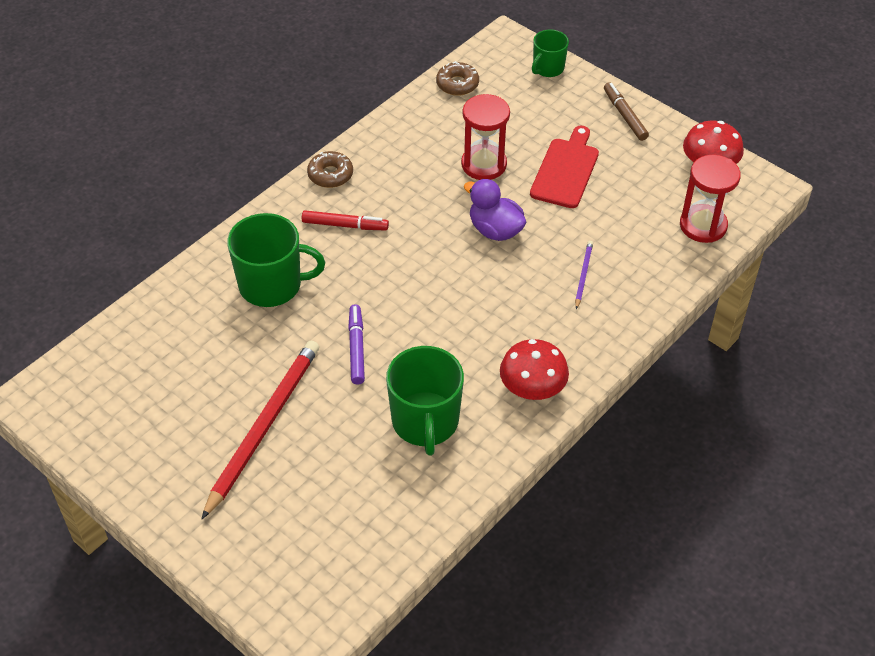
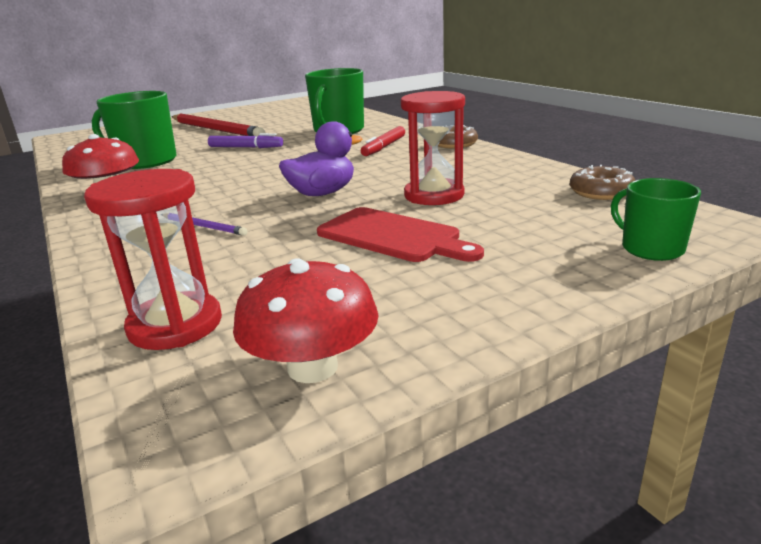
camera: 110 degrees right, 25 degrees down
(625, 115) = (506, 298): brown marker -> none

